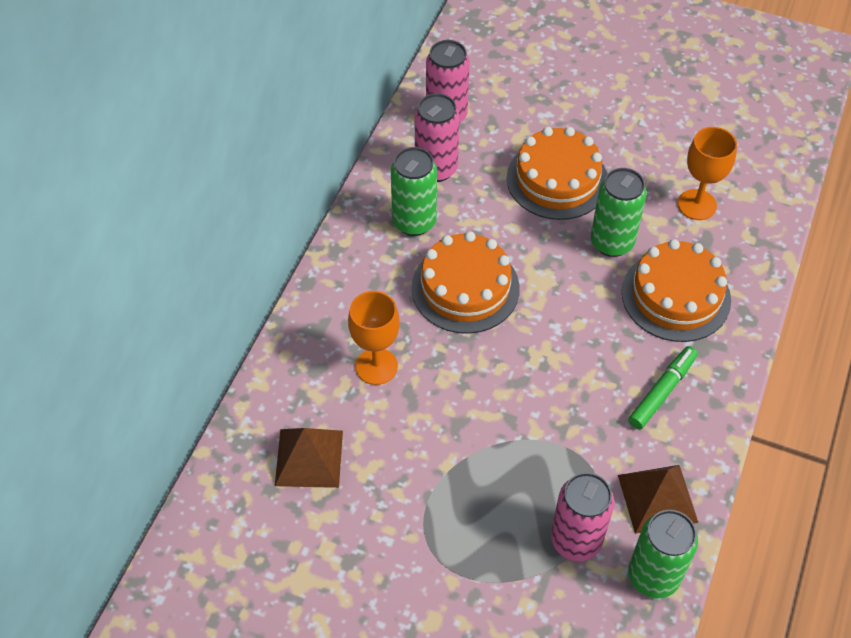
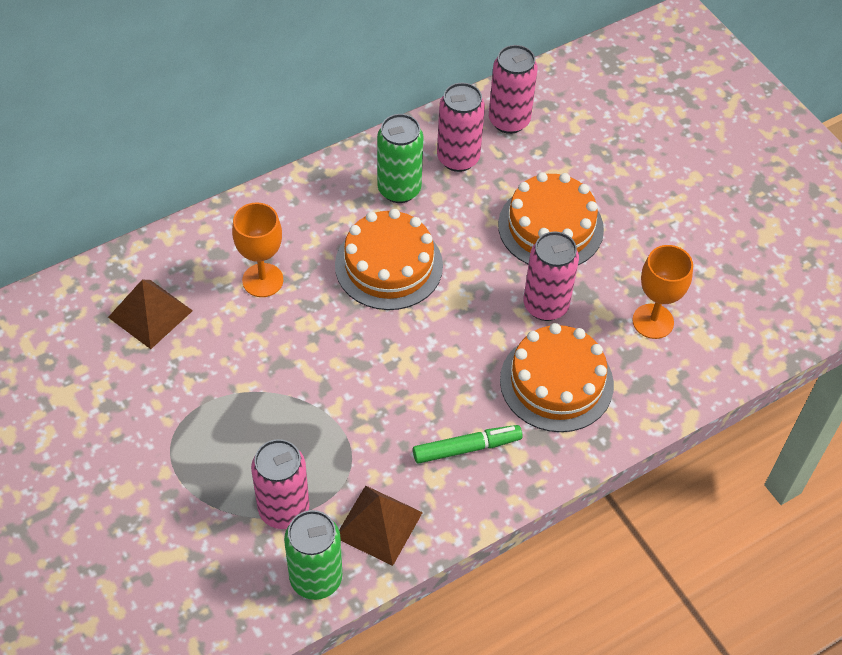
camera: 35 degrees right, 0 degrees up
(612, 242) = (545, 305): green can -> pink can

